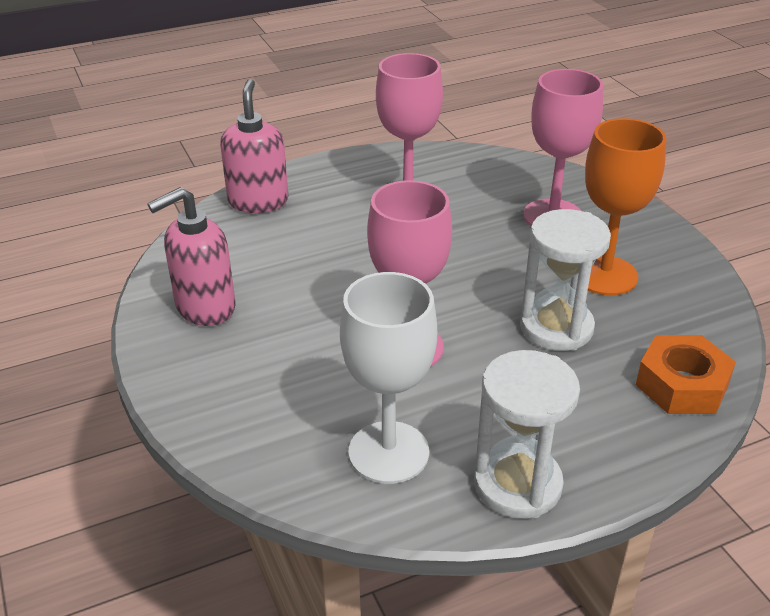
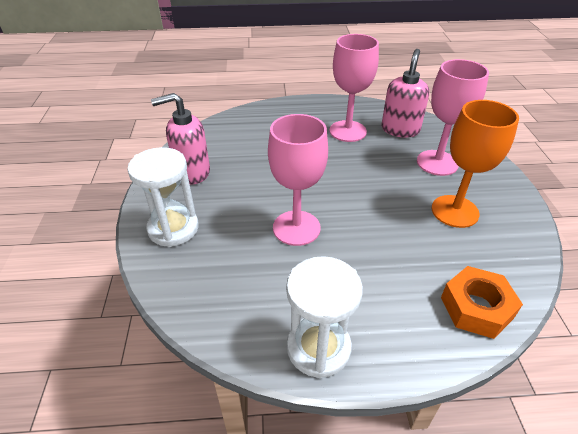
camera: 20 degrees right, 5 degrees up
(258, 201) = (258, 116): pink soap dispenser -> pink soap dispenser (400, 129)
(388, 452) = (246, 296): white goblet -> none
(556, 328) = (402, 240): white hourglass -> white hourglass (173, 228)

